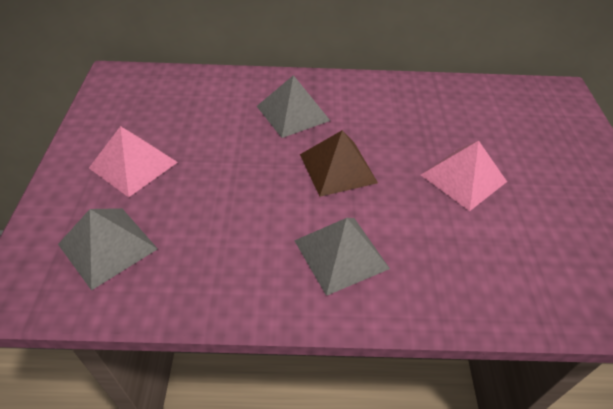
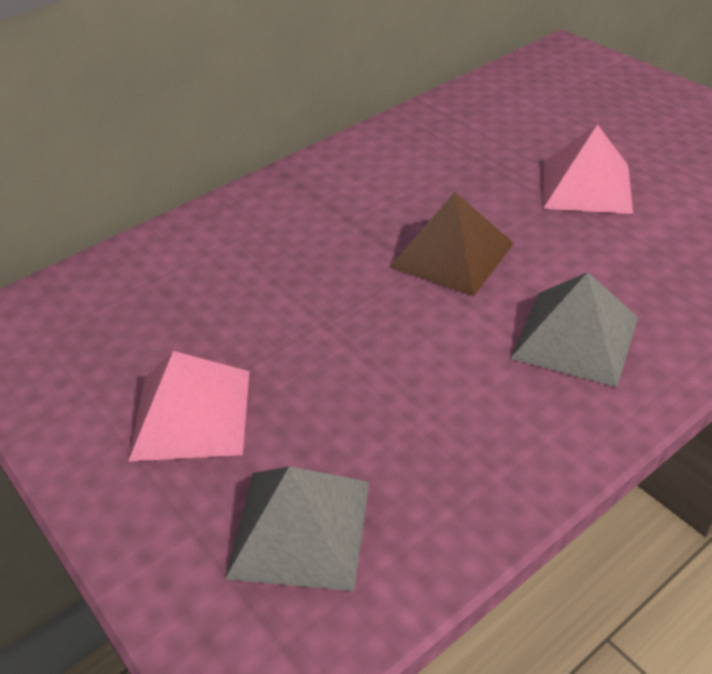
camera: 35 degrees left, 5 degrees down
(293, 113) = (317, 227): grey pyramid -> none

